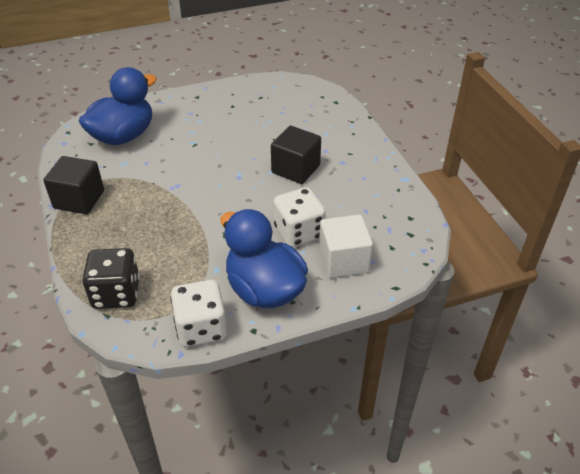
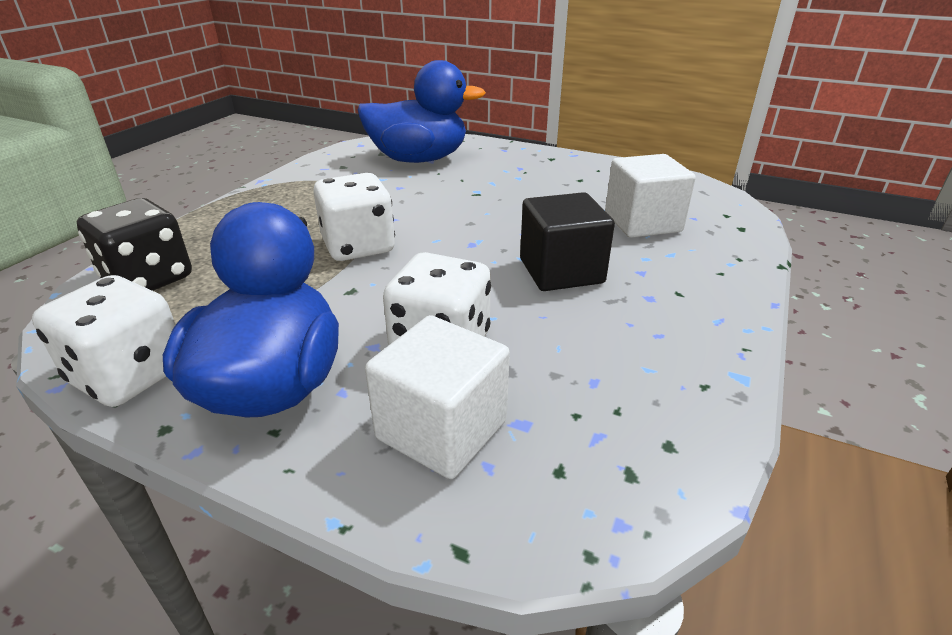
camera: 45 degrees right, 10 degrees down
(79, 199) = (287, 187): black cube -> none
(188, 211) = (358, 246): none -> white dice
(294, 121) = (642, 222): none -> white cube

